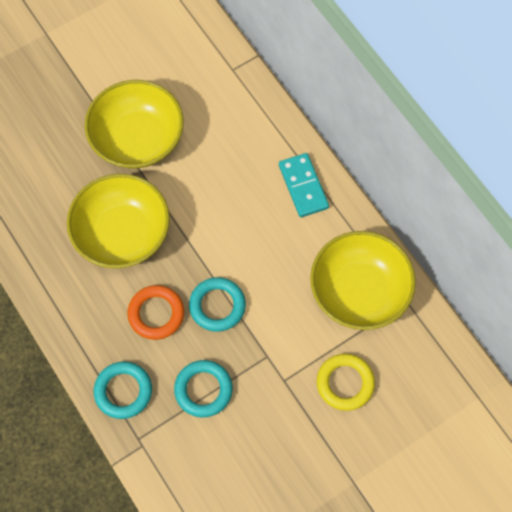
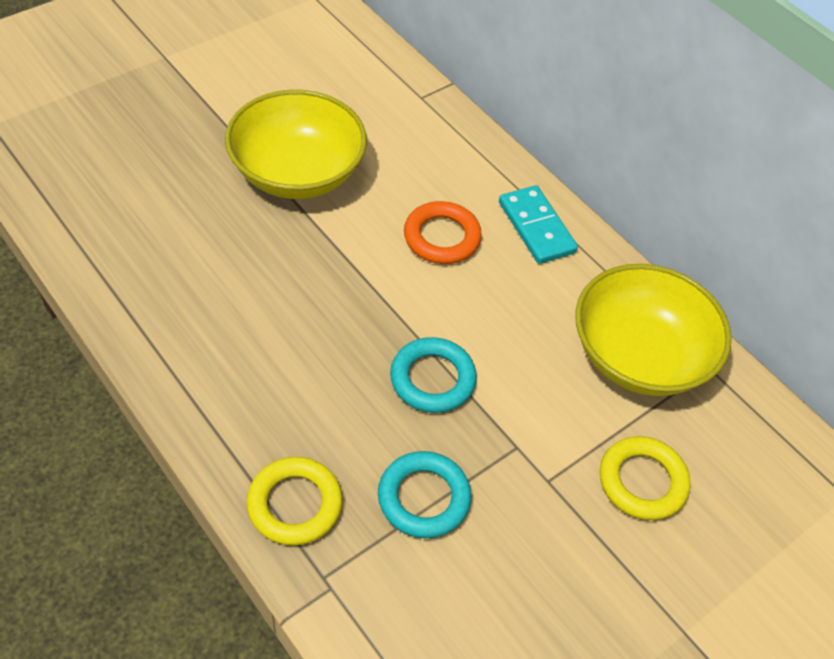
camera: 10 degrees left, 15 degrees down
(122, 233) = (281, 287): yellow bowl -> none
(123, 391) = (295, 504): turquoise ring -> yellow ring
(156, 314) = (340, 392): orange ring -> orange ring (442, 237)

